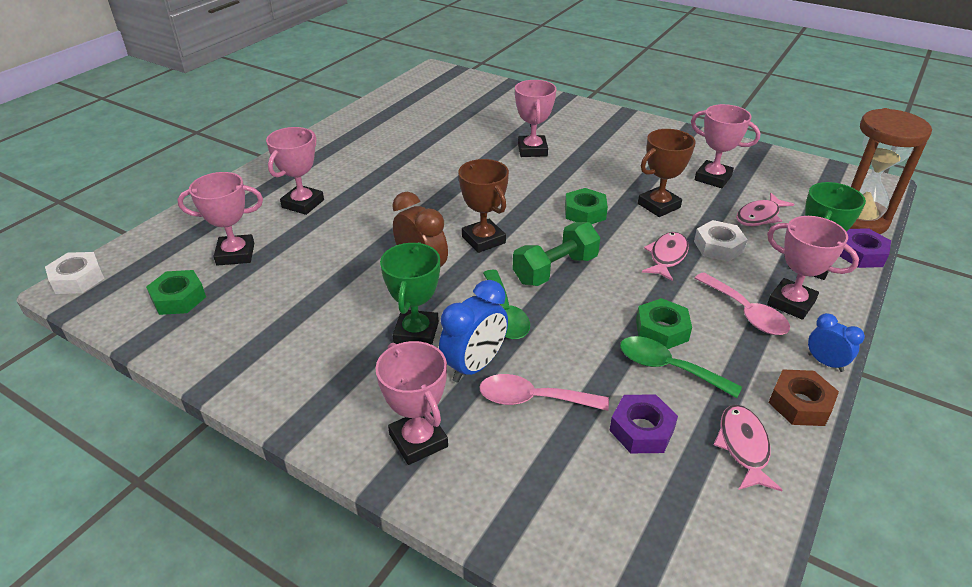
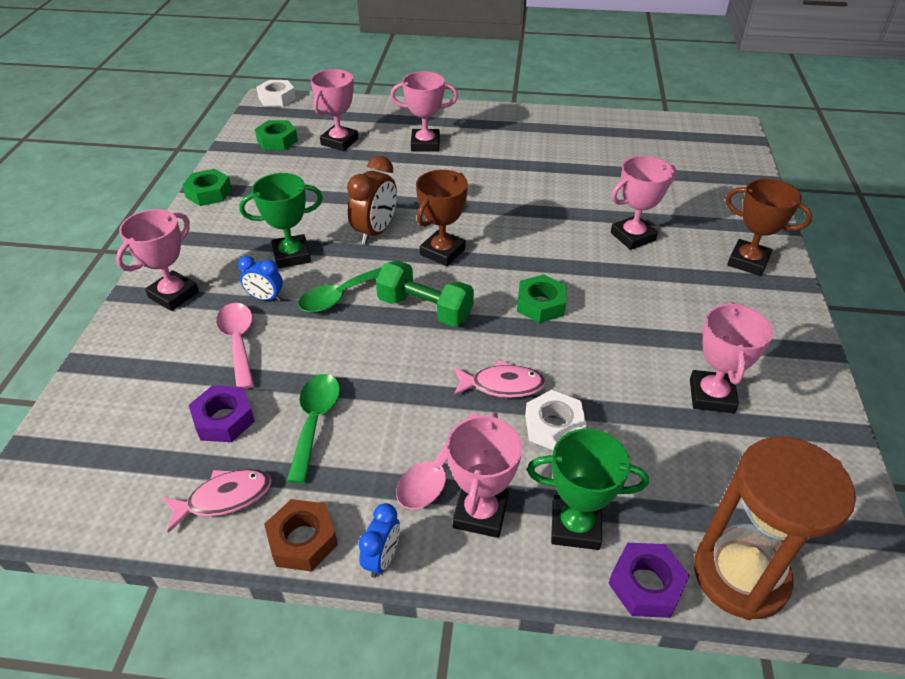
camera: 65 degrees right, 5 degrees up
(235, 254) = (339, 142): pink trophy -> pink trophy turned 60 degrees clockwise
(474, 366) = (265, 298): blue clock -> blue clock, size x0.60
(658, 205) = (602, 358): brown trophy -> brown trophy (748, 261)
(661, 330) = (371, 406): green nut -> green nut (209, 193)
(759, 216) = (655, 457): pink fish -> none

